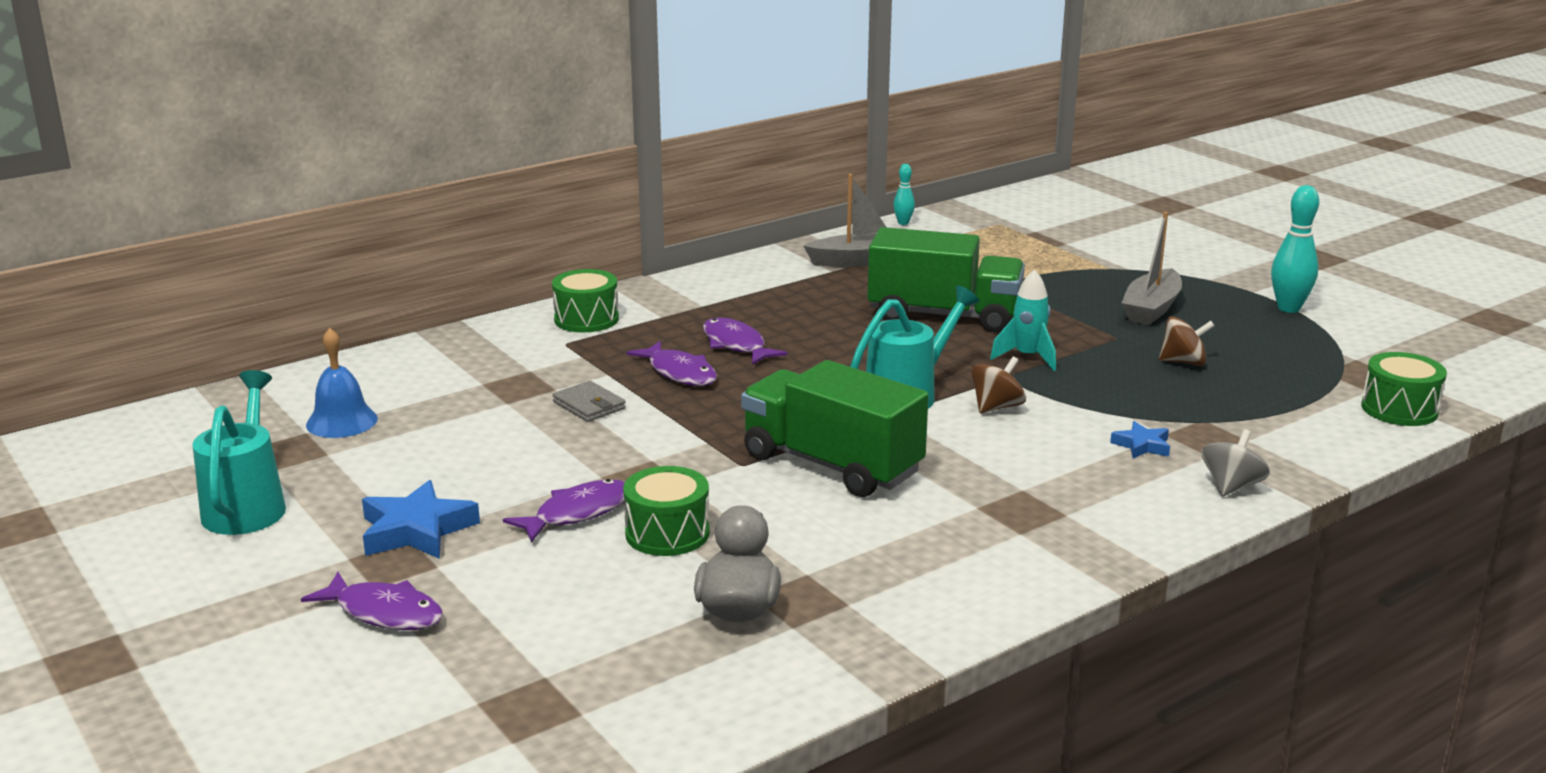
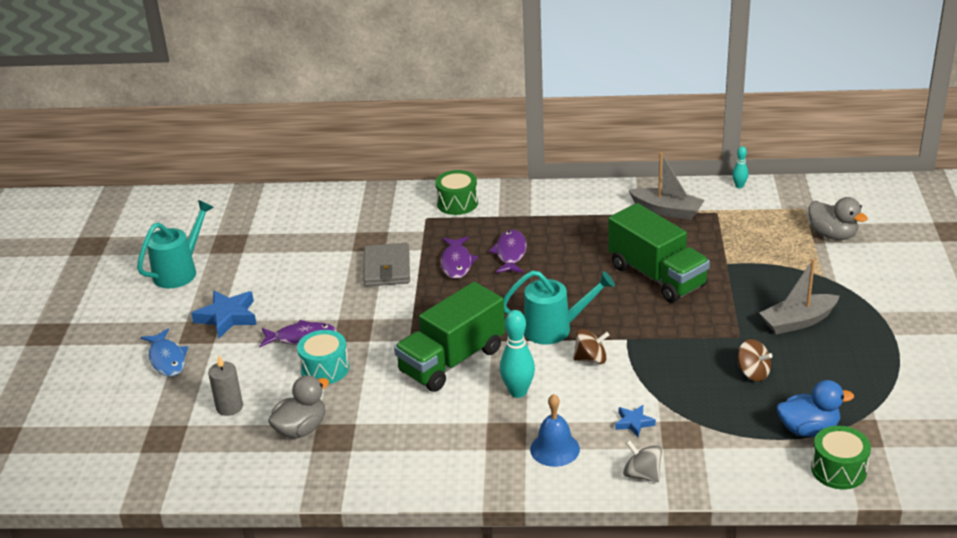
camera: 40 degrees right, 10 degrees up
(342, 421) = (269, 233): blue bell -> blue bell (554, 449)
(384, 613) = (167, 359): purple fish -> blue fish
(584, 628) = (229, 407): none -> grey candle
(589, 405) = (387, 268): grey wallet -> grey wallet, size x1.58
(667, 533) = (325, 369): green drum -> turquoise drum
(831, 465) = (452, 360): green truck -> green truck turned 120 degrees counterclockwise
(1027, 357) = (661, 329): turquoise rocket -> none
(1063, 236) = (832, 235): none -> grey duck
(1231, 486) = (642, 474): grey spinning top -> grey spinning top turned 120 degrees counterclockwise
(1288, 308) = (896, 358): turquoise bowling pin -> turquoise bowling pin (518, 392)
(1315, 388) = (808, 429): none -> blue duck

